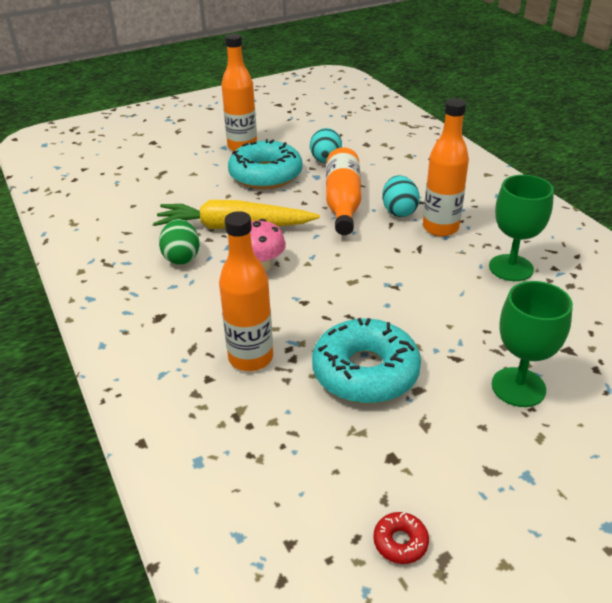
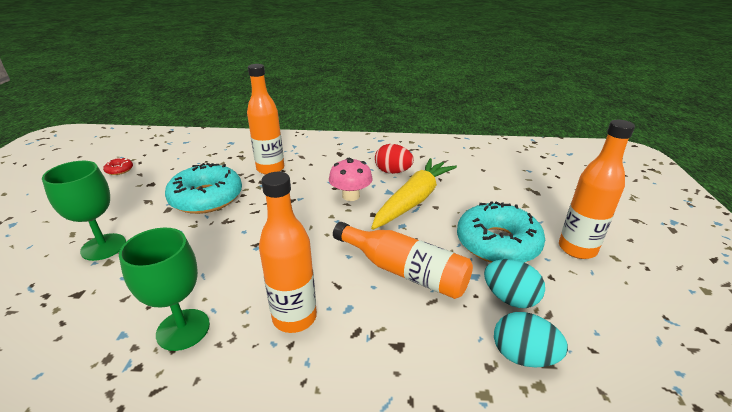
camera: 120 degrees right, 5 degrees down
(181, 257) = (393, 172): green egg -> red egg
(399, 211) = (353, 303): turquoise egg -> turquoise egg (523, 356)

